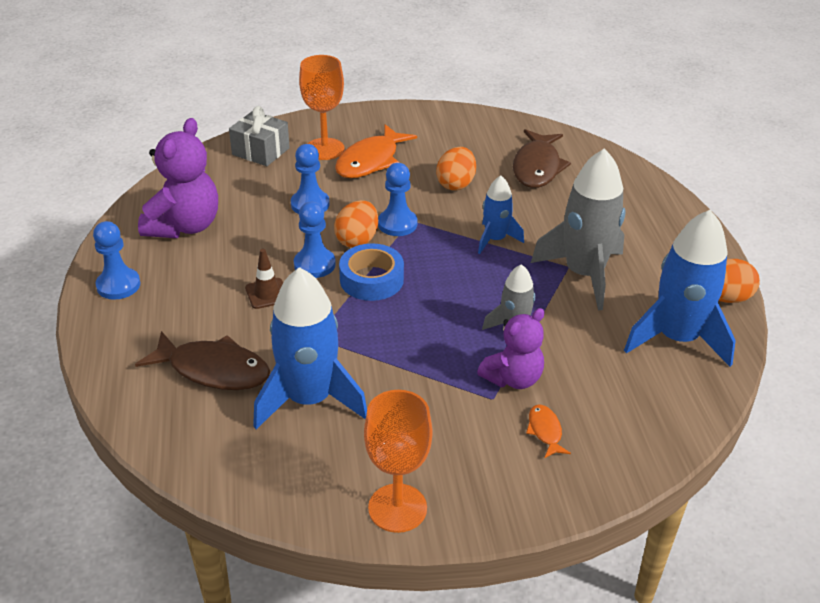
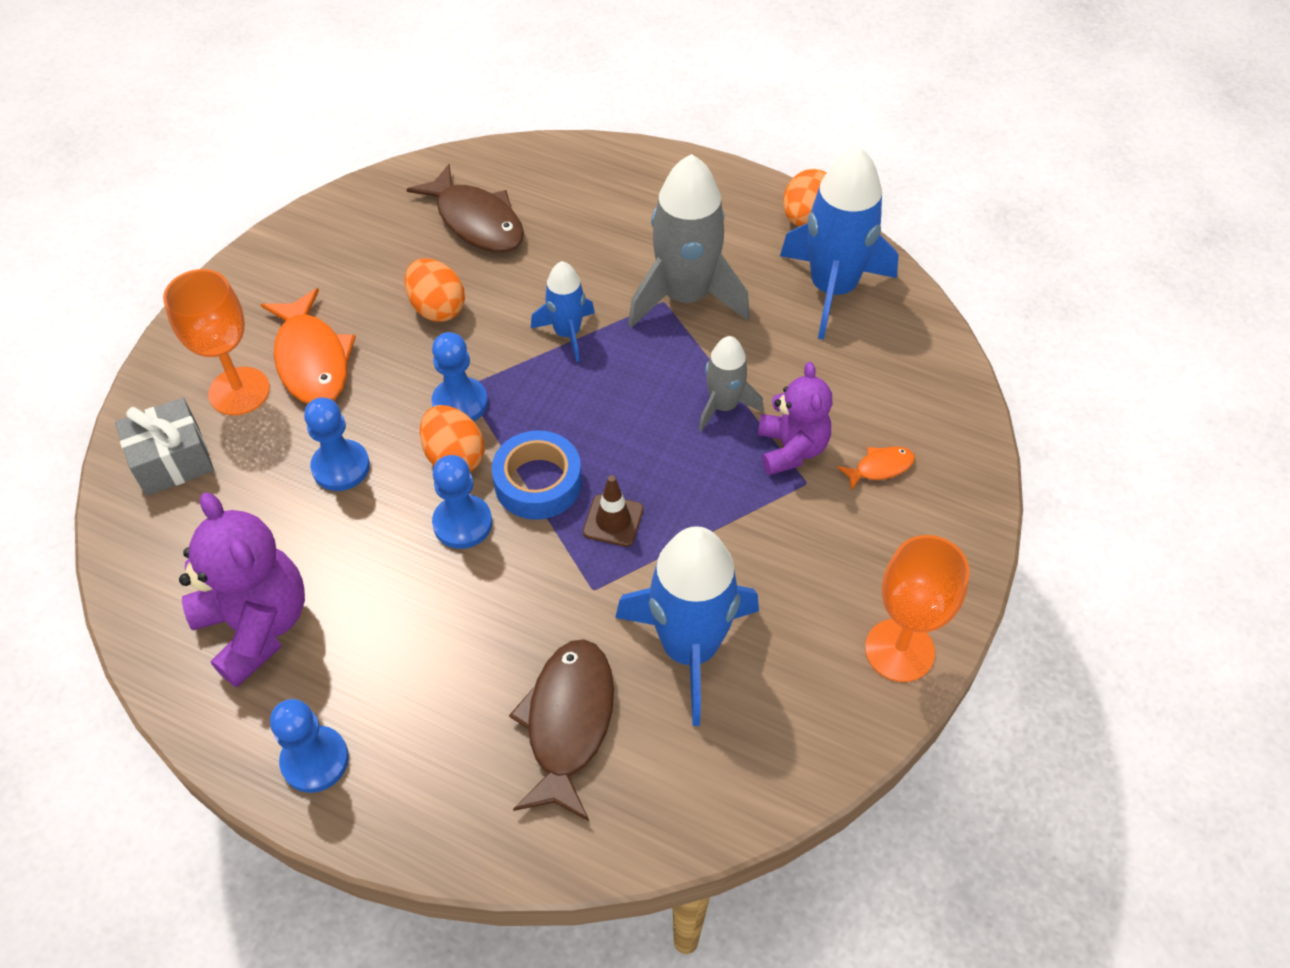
camera: 55 degrees left, 15 degrees up
(213, 370) = (568, 723): brown fish -> brown fish turned 45 degrees counterclockwise
(267, 293) = (475, 599): brown traffic cone -> brown traffic cone (613, 521)
(545, 431) = (880, 467): orange fish -> orange fish turned 135 degrees clockwise

